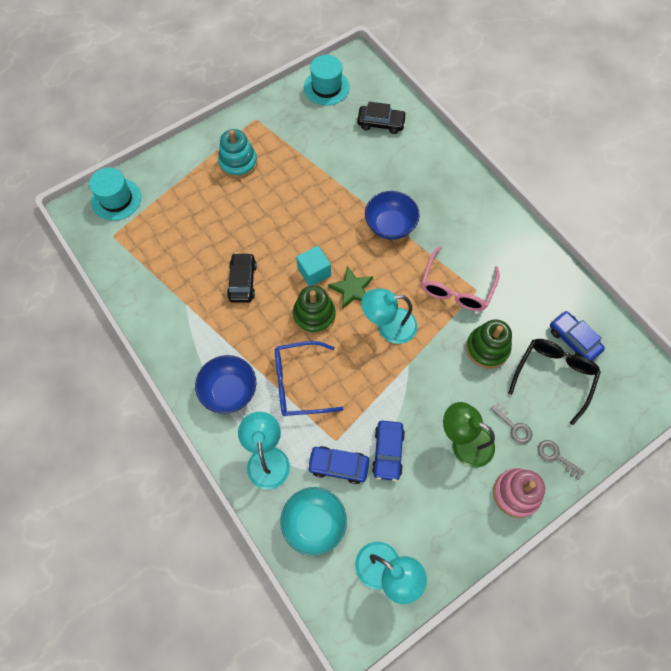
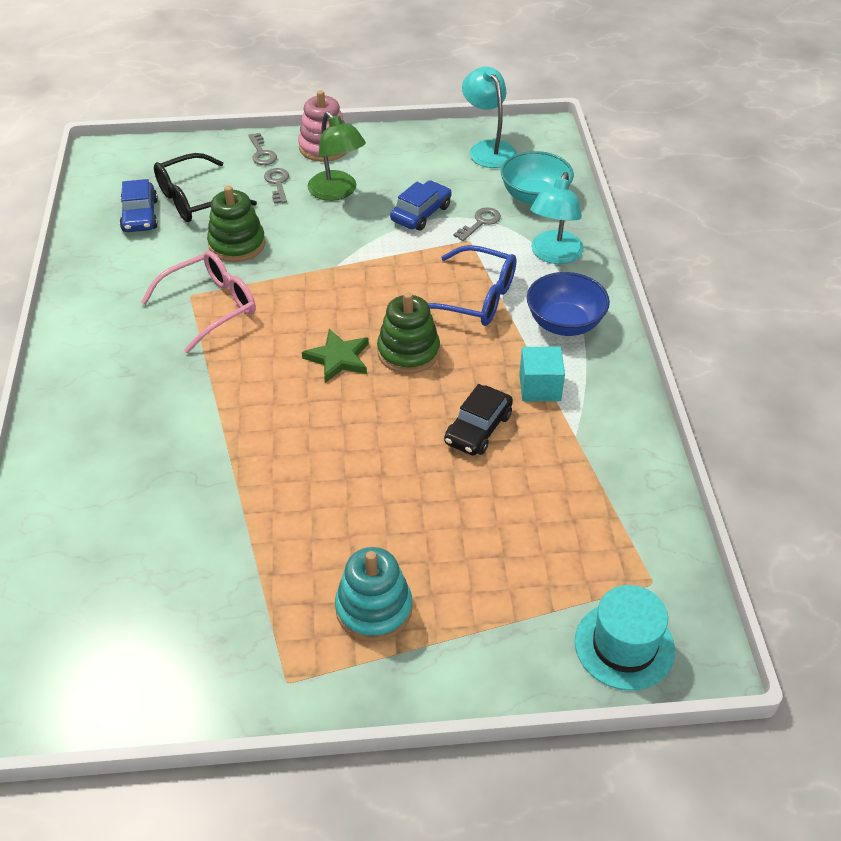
camera: 150 degrees left, 20 degrees down
(314, 272) = (371, 397): turquoise cube -> turquoise cube (540, 387)
(326, 87) = (109, 681): turquoise hat -> none
(338, 466) = (480, 222): blue car -> grey key
(381, 123) = (87, 560): black car -> none
(388, 326) = (327, 305): turquoise lamp -> none
(390, 225) = (221, 406): blue bowl -> none

